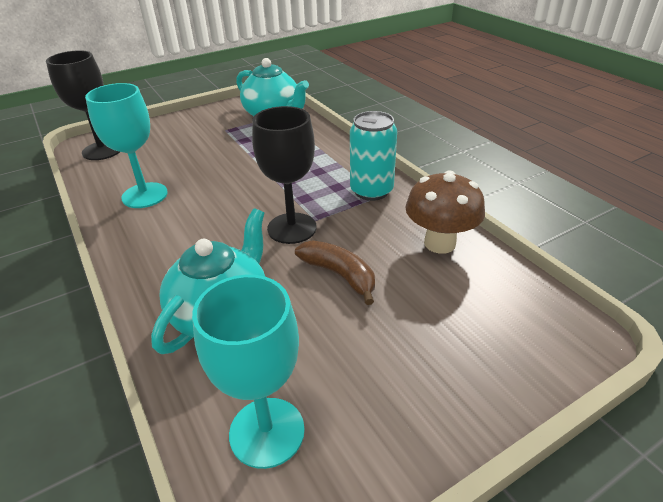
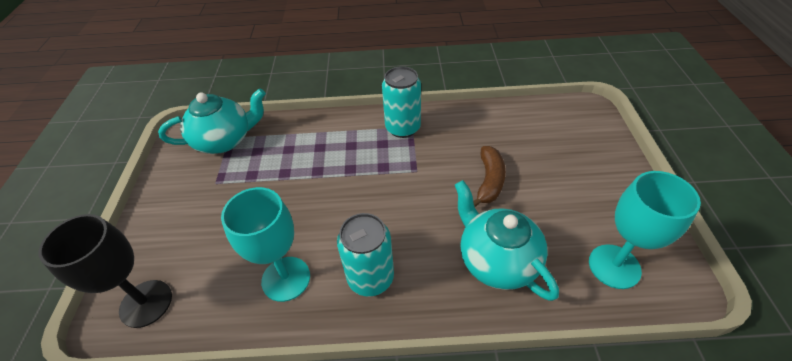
camera: 60 degrees left, 10 degrees up
(163, 237) = (370, 278): none -> turquoise can
(292, 228) = (418, 188): black goblet -> none
(339, 275) = (489, 181): brown banana -> brown banana turned 120 degrees clockwise
(439, 243) = (485, 122): brown mushroom -> none

